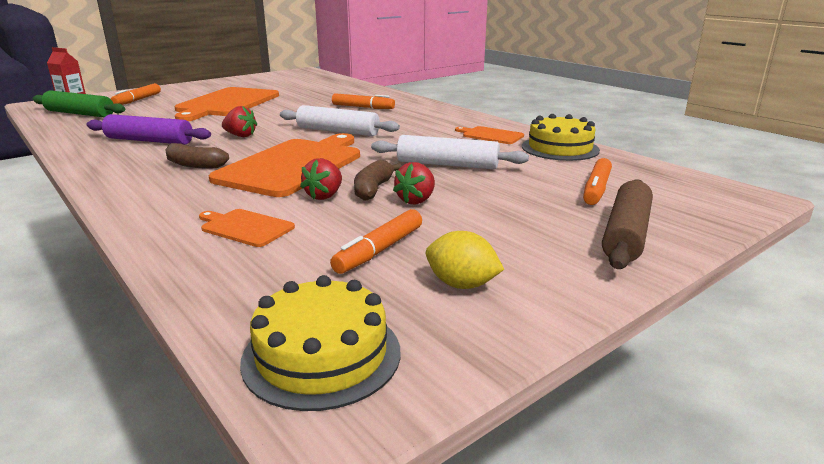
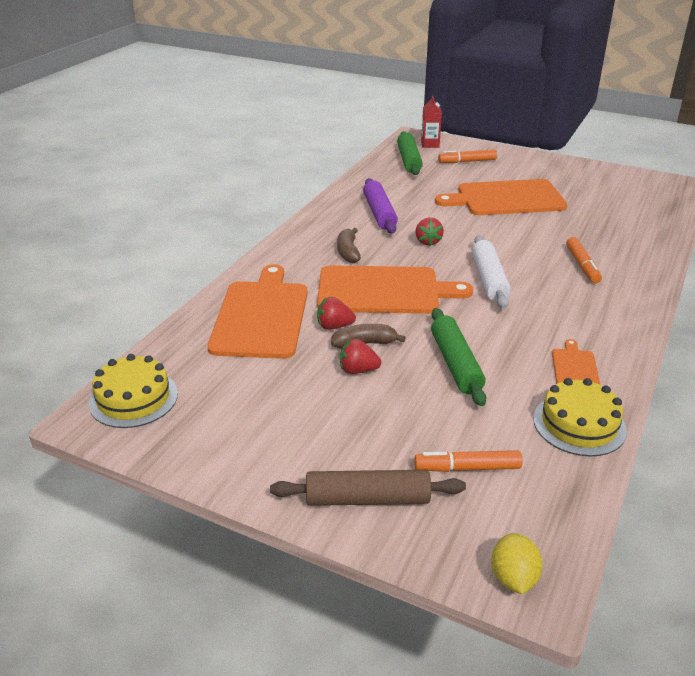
camera: 65 degrees right, 10 degrees up
(245, 227) = (261, 316): orange cutting board -> orange cutting board, size x2.19
(379, 250) = (261, 379): orange marker -> none
(447, 165) = (455, 364): white rolling pin -> green rolling pin
(461, 284) = (232, 428): yellow lemon -> yellow lemon (513, 578)

